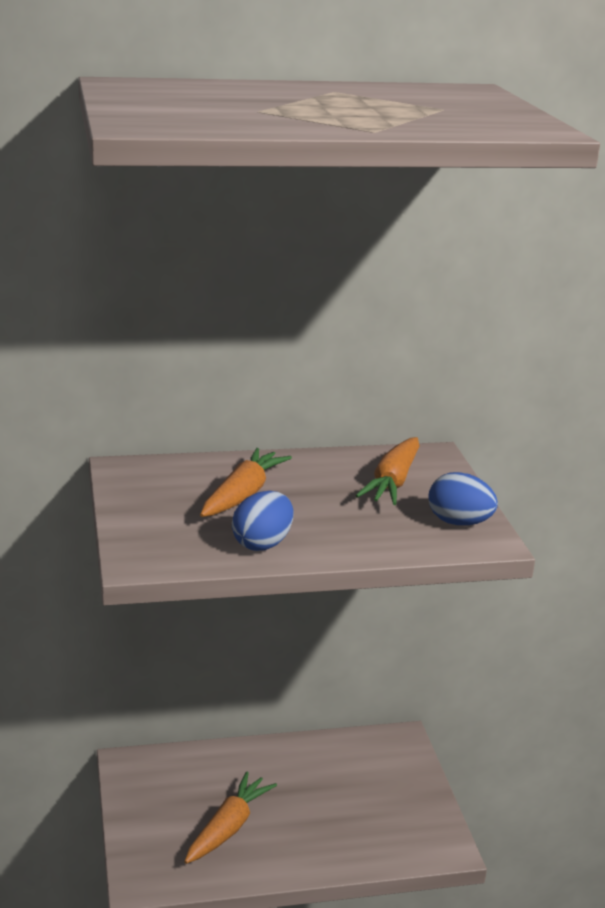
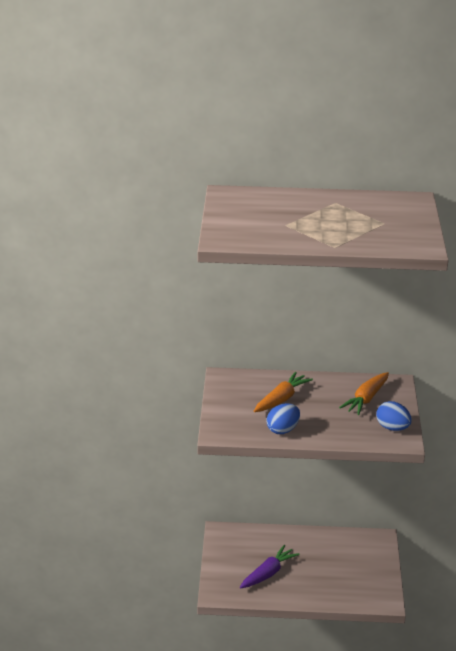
camera: 15 degrees right, 5 degrees up
(228, 827) = (268, 573): orange carrot -> purple carrot

